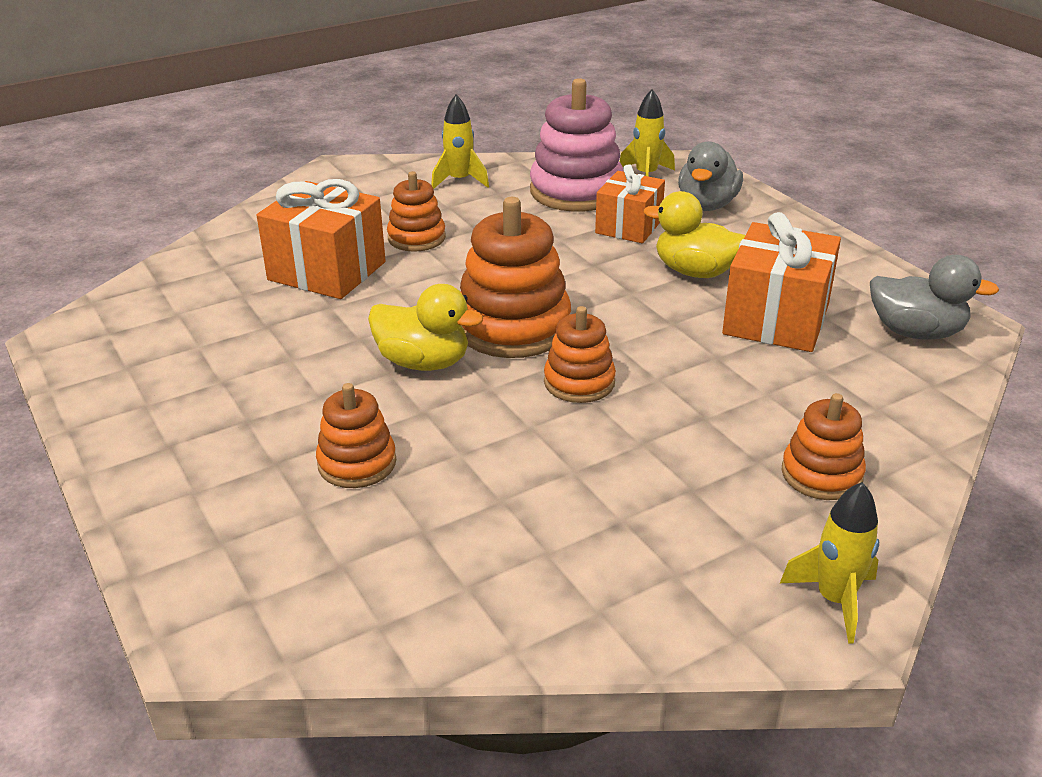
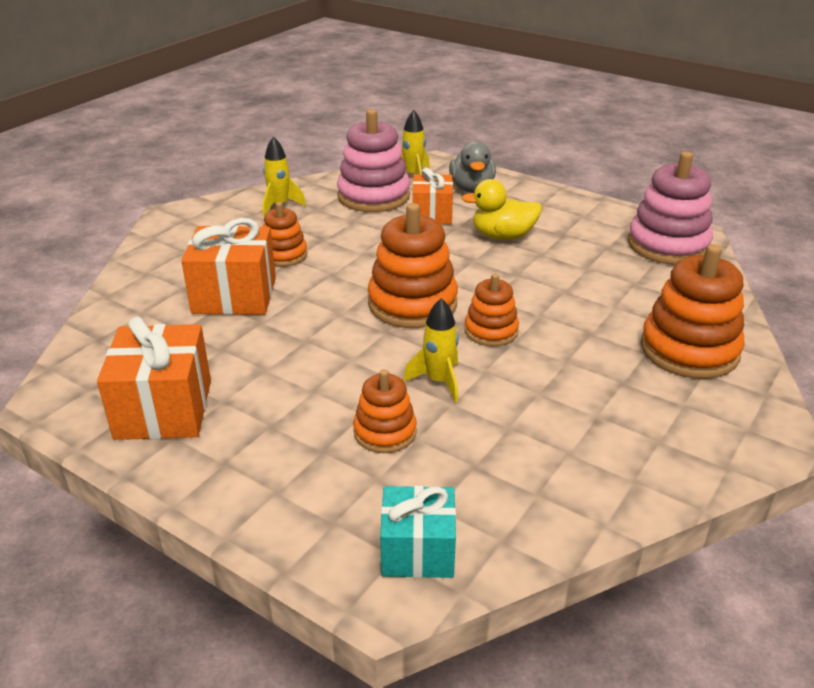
camera: 25 degrees left, 0 degrees up
(280, 603) = (418, 551): none -> turquoise gift
(423, 362) = (370, 345): yellow duck -> none
(776, 319) = (580, 256): orange gift -> orange gift (164, 409)
(821, 474) = (689, 350): orange stacking toy -> orange stacking toy, size x1.73
(834, 600) = (760, 426): yellow rocket -> yellow rocket (438, 381)
(915, 332) = (668, 245): grey duck -> pink stacking toy

